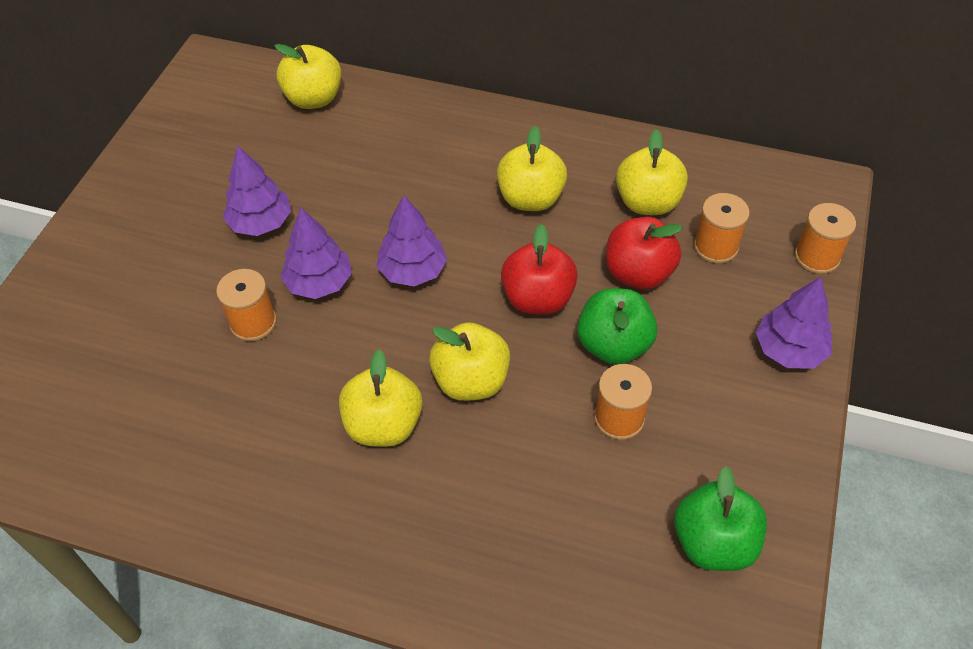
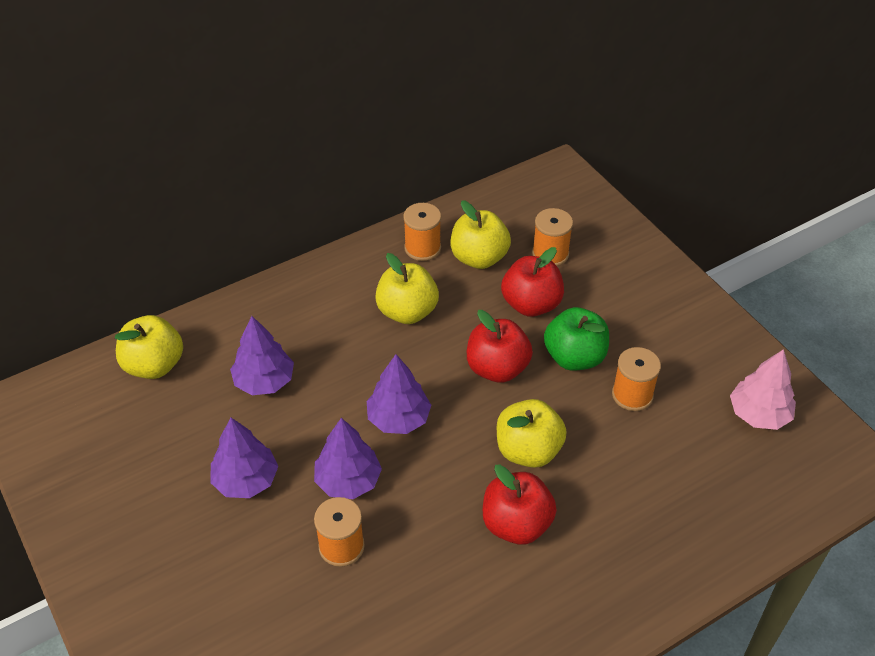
camera: 50 degrees left, 5 degrees down
(384, 425) = (516, 524): yellow apple -> red apple
(713, 542) = (759, 414): green apple -> pink tree
(789, 350) = (661, 280): purple tree -> purple tree (264, 381)
(817, 257) = (607, 217): orange spool -> orange spool (422, 248)

